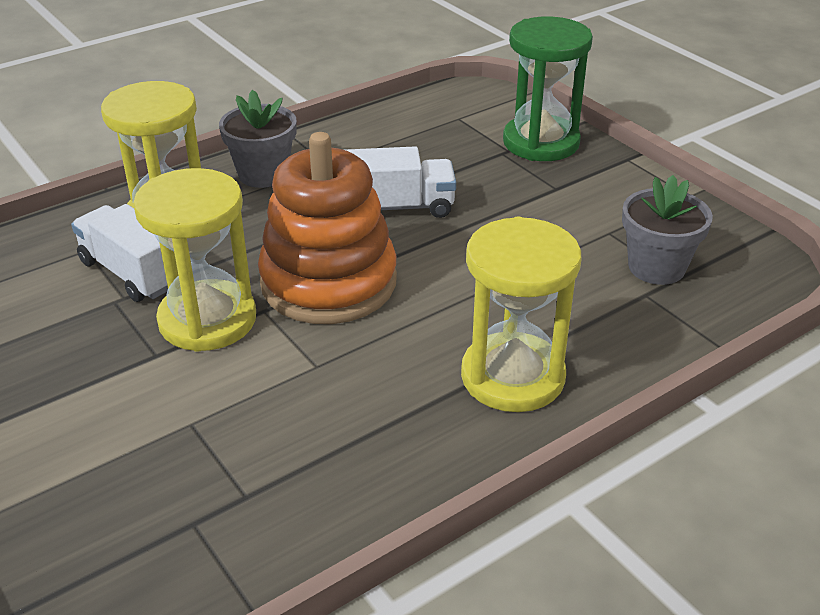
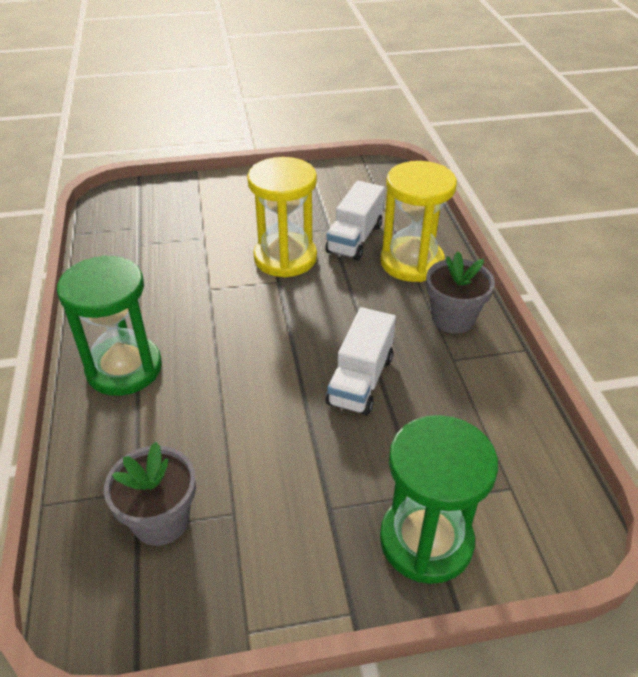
camera: 115 degrees right, 5 degrees up
(132, 273) = (354, 238): white truck -> white truck turned 135 degrees clockwise
(328, 282) = (286, 315): orange stacking toy -> none
(512, 377) = (124, 368): yellow hourglass -> green hourglass

